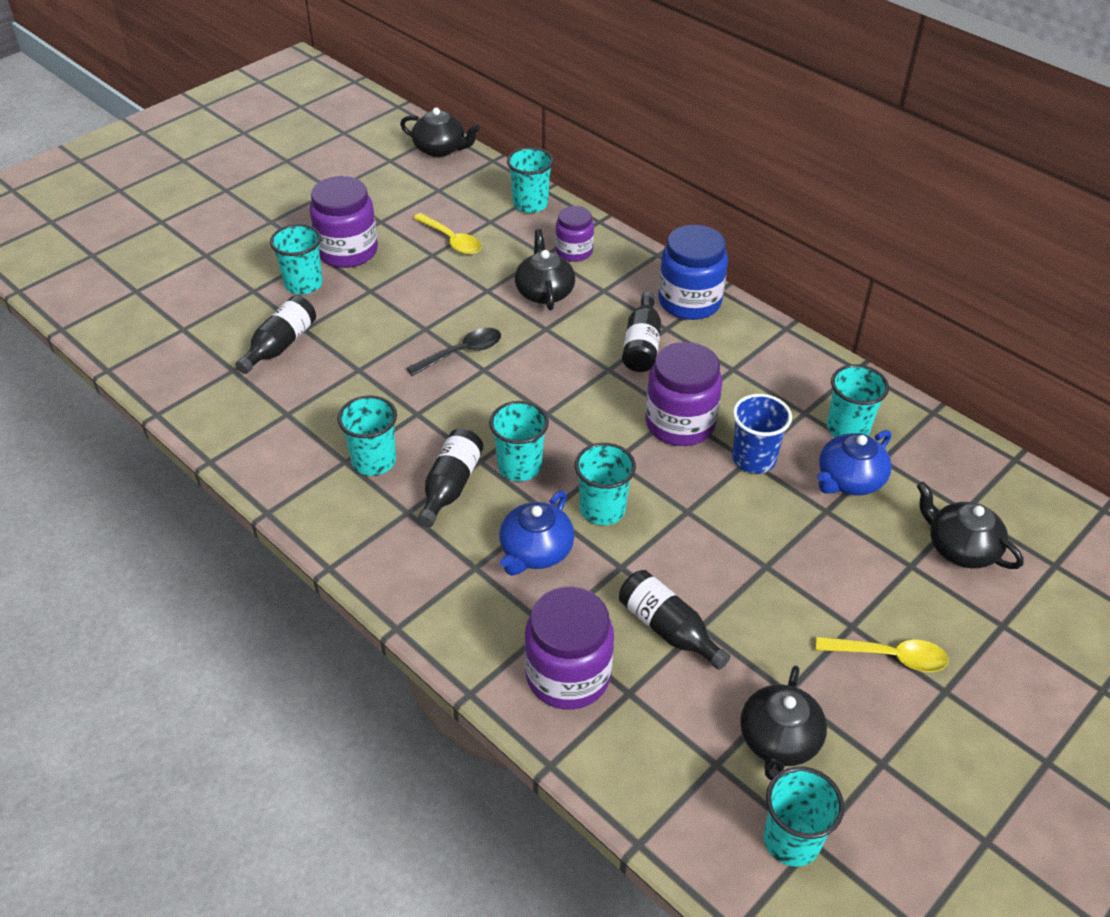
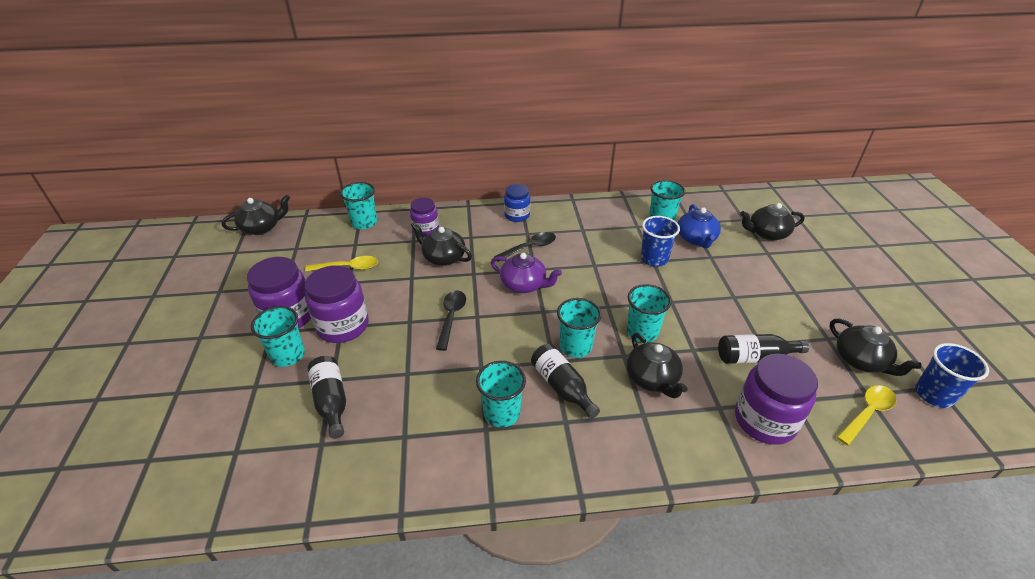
camera: 50 degrees left, 5 degrees down
(535, 551) = (652, 379): blue teapot -> black teapot
(572, 376) = (524, 285): none -> purple teapot
(642, 345) = (529, 248): black bottle -> black spoon
(680, 424) = (603, 268): purple jar -> purple jar (343, 326)
(689, 302) = (517, 215): blue jar -> blue jar, size x0.62
(791, 840) = (934, 395): turquoise cup -> blue cup
(889, 656) = (823, 292): yellow spoon -> yellow spoon (867, 413)

